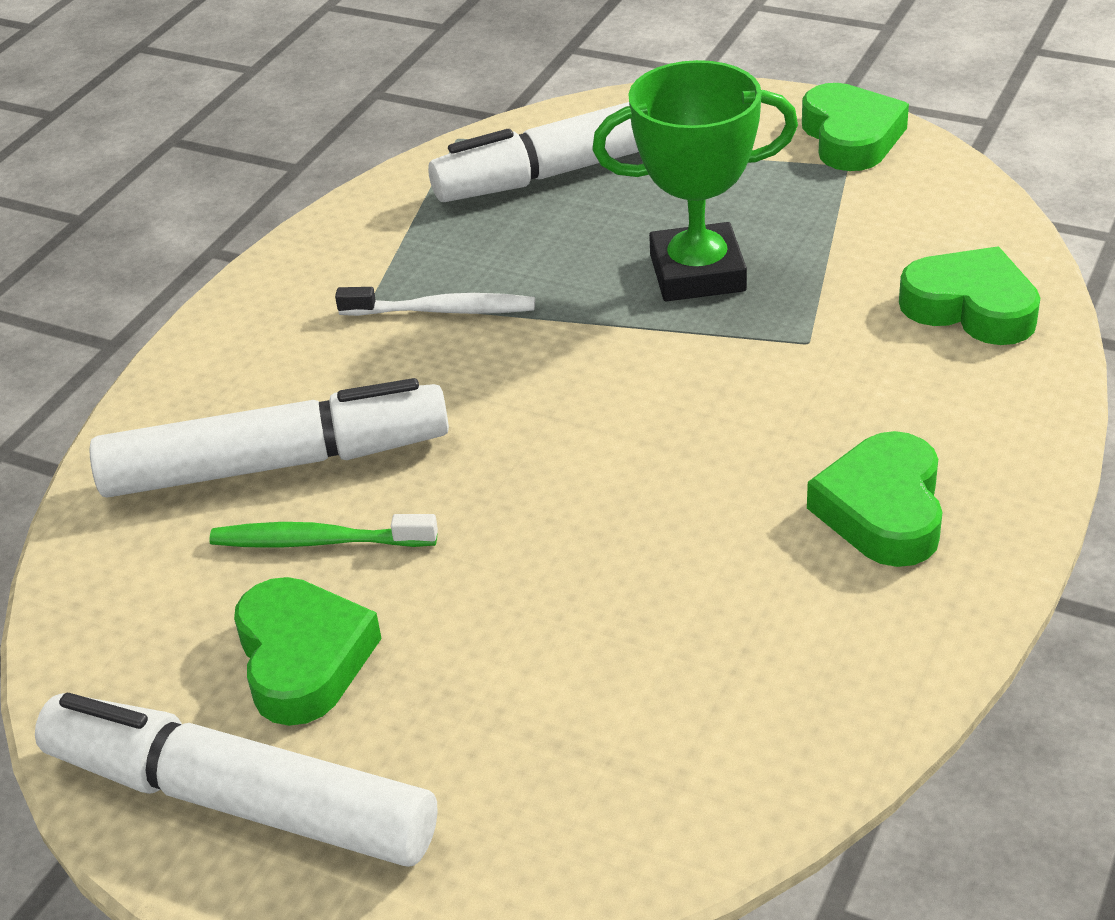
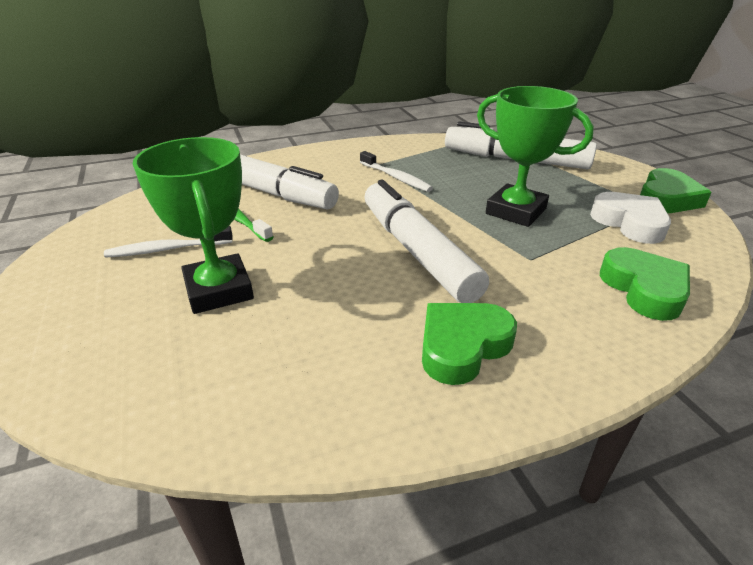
camera: 40 degrees right, 5 degrees down
(239, 800) = (70, 278): white marker -> white marker (416, 251)
(303, 659) = (167, 249): green heart -> white toothbrush
(497, 653) = (219, 290): none -> green trophy
(853, 209) = (630, 223): none -> white heart

